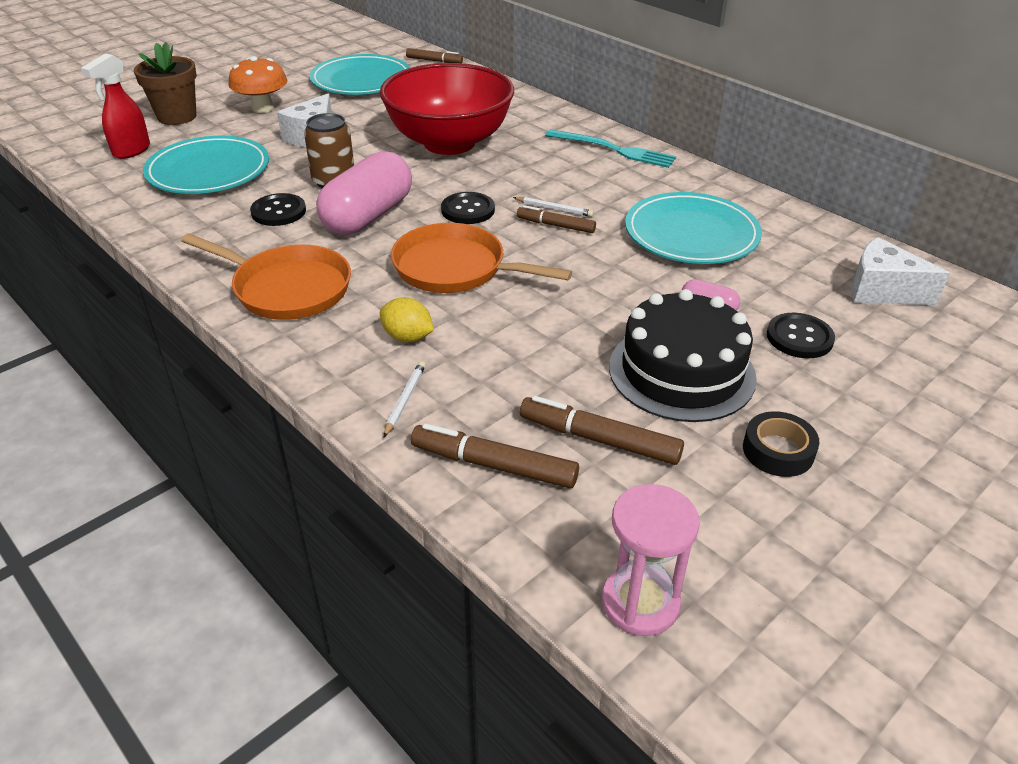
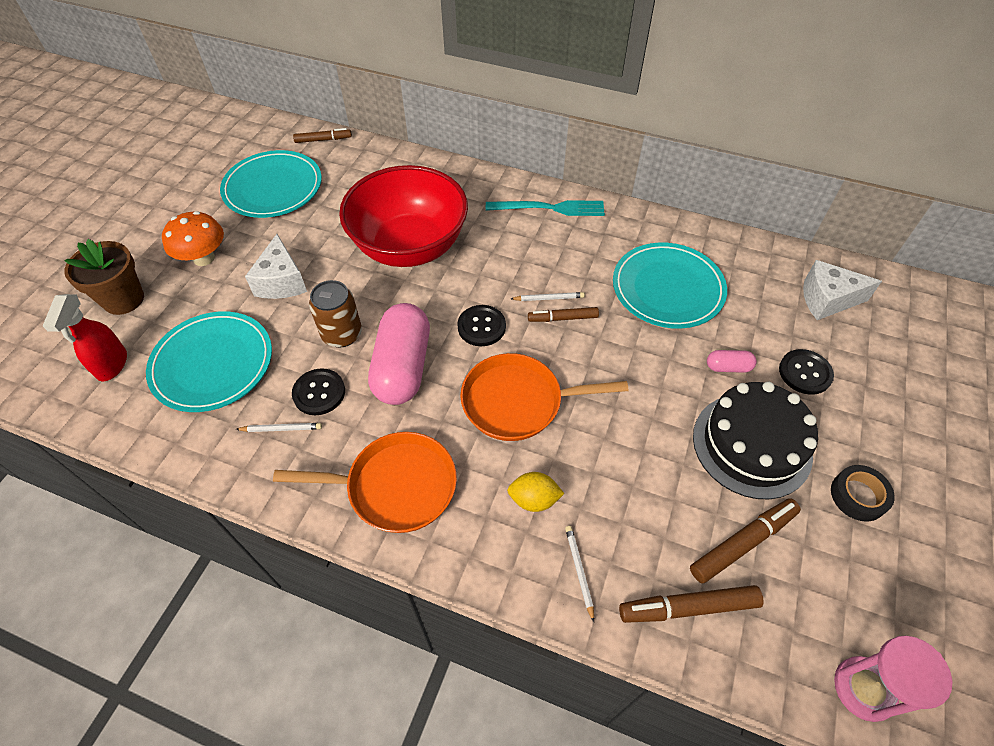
camera: 25 degrees left, 15 degrees up
(226, 224) = (281, 428): none -> white pencil
(600, 440) = (742, 543): brown marker -> brown marker turned 150 degrees clockwise

